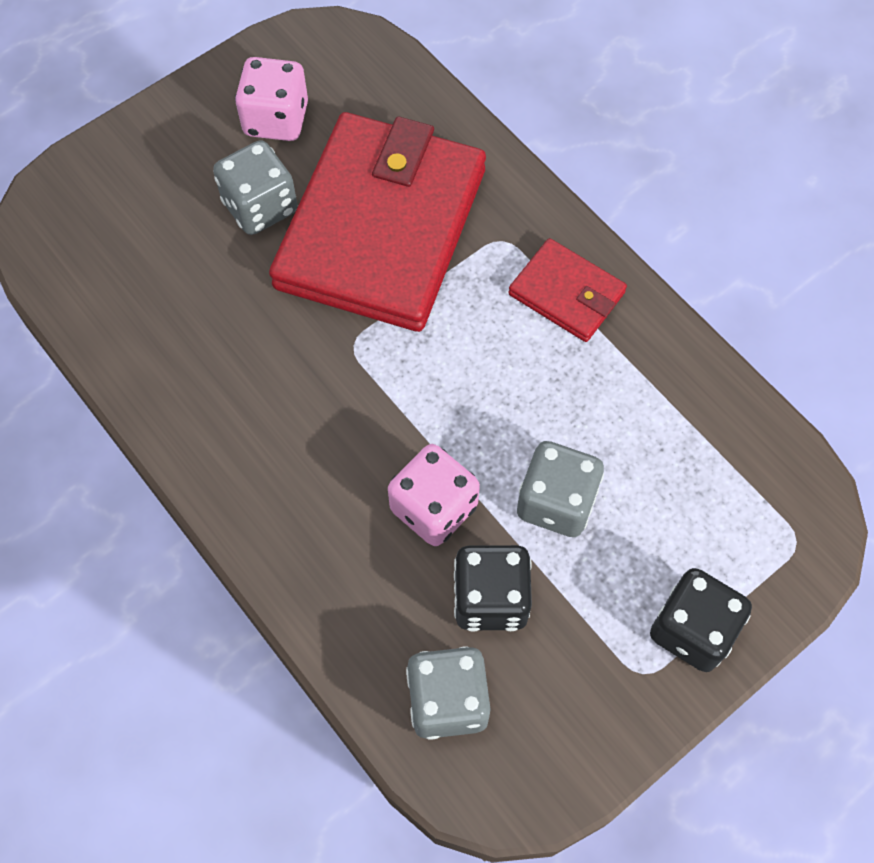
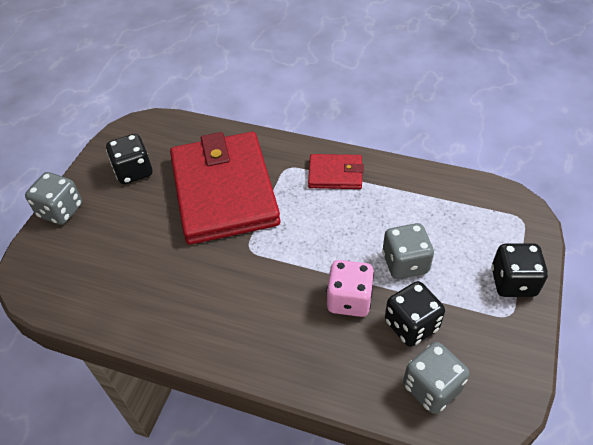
camera: 30 degrees left, 15 degrees down
(260, 207) = (153, 212): grey dice -> grey dice (61, 210)
(276, 119) = (134, 171): pink dice -> black dice

